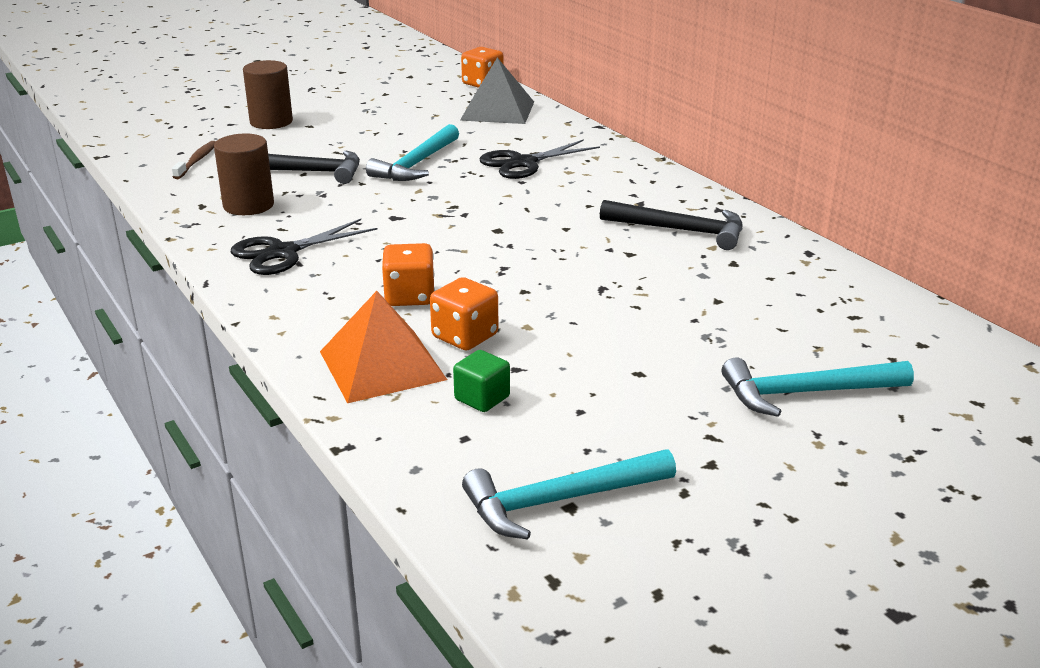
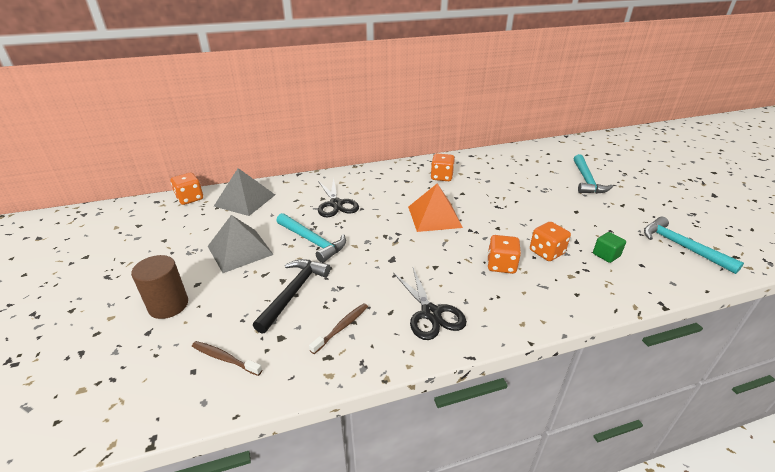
camera: 75 degrees left, 5 degrees up
(248, 205) = (341, 328): brown cylinder -> brown toothbrush
(380, 131) = (240, 250): none -> grey pyramid
(382, 365) = (579, 283): orange pyramid -> orange pyramid (434, 216)
(559, 500) = (681, 246): turquoise hammer -> turquoise hammer turned 150 degrees clockwise
(680, 230) = (441, 177): black hammer -> orange dice

